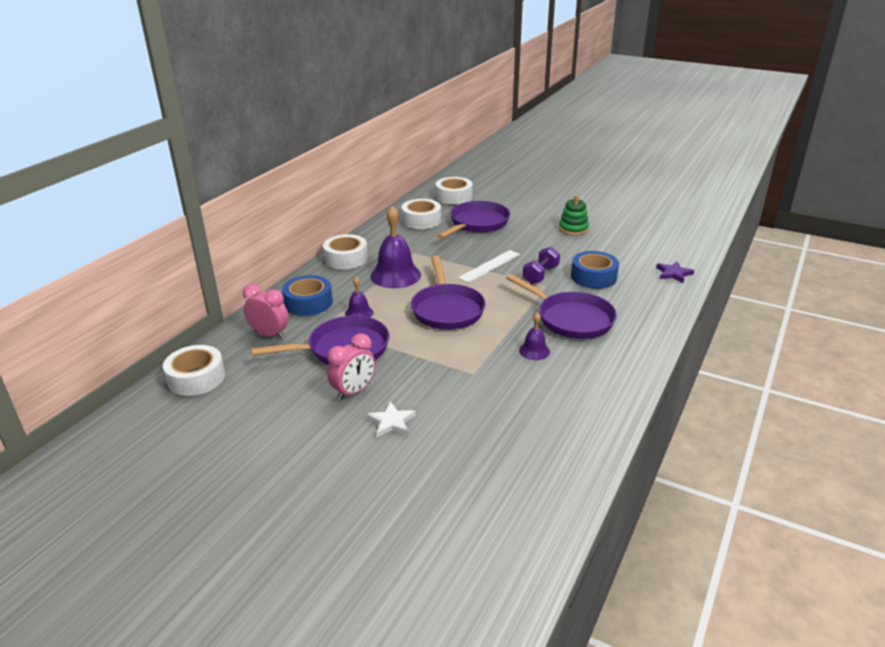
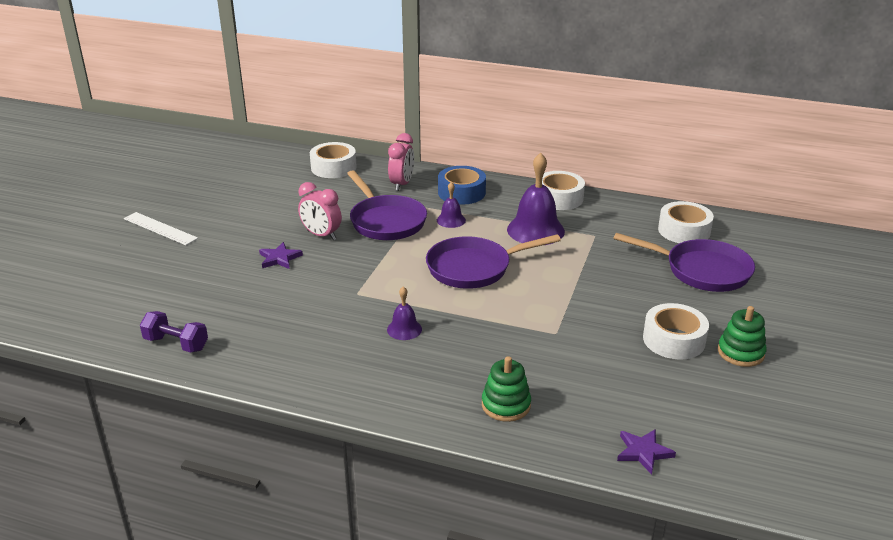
camera: 80 degrees right, 0 degrees up
(391, 422) = (279, 258): white star -> purple star
(454, 197) = (775, 246): white tape -> white tape (674, 340)
(490, 266) = (587, 288): white ruler -> white ruler (160, 228)
(540, 275) = (581, 327): purple dumbbell -> purple dumbbell (176, 344)
(571, 319) = (479, 354): purple pan -> none
(593, 277) = (596, 372): blue tape -> none
(632, 314) = (506, 405): none -> green stacking toy

